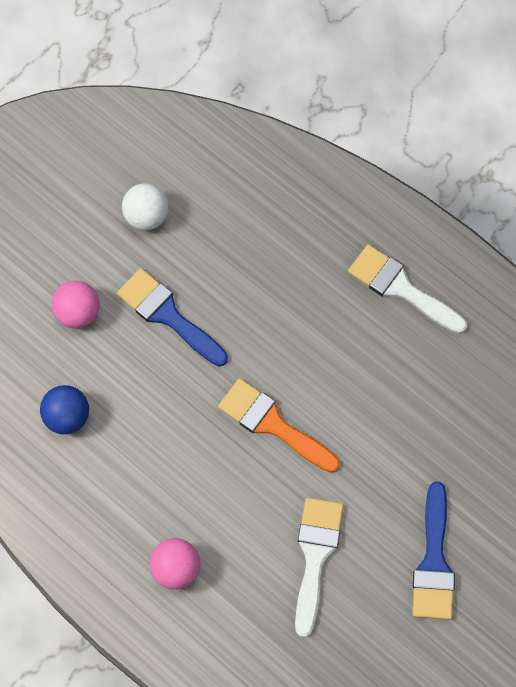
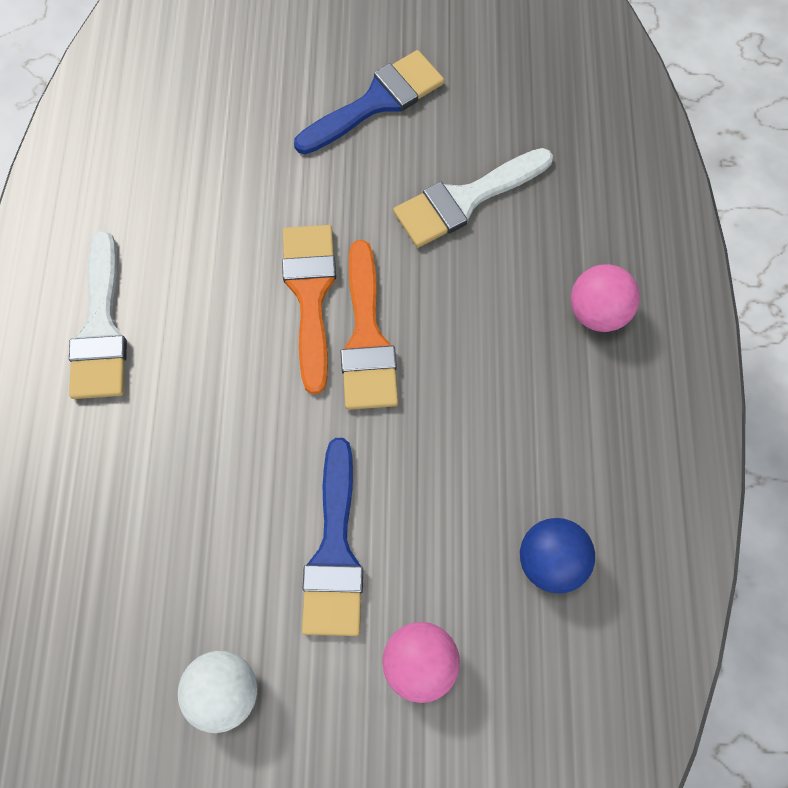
camera: 130 degrees left, 0 degrees up
(327, 414) = (310, 294): none -> orange brush

